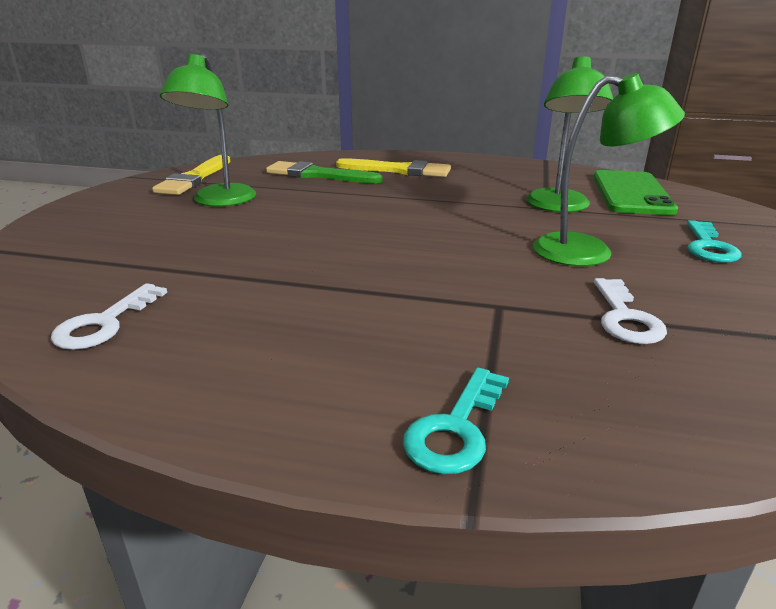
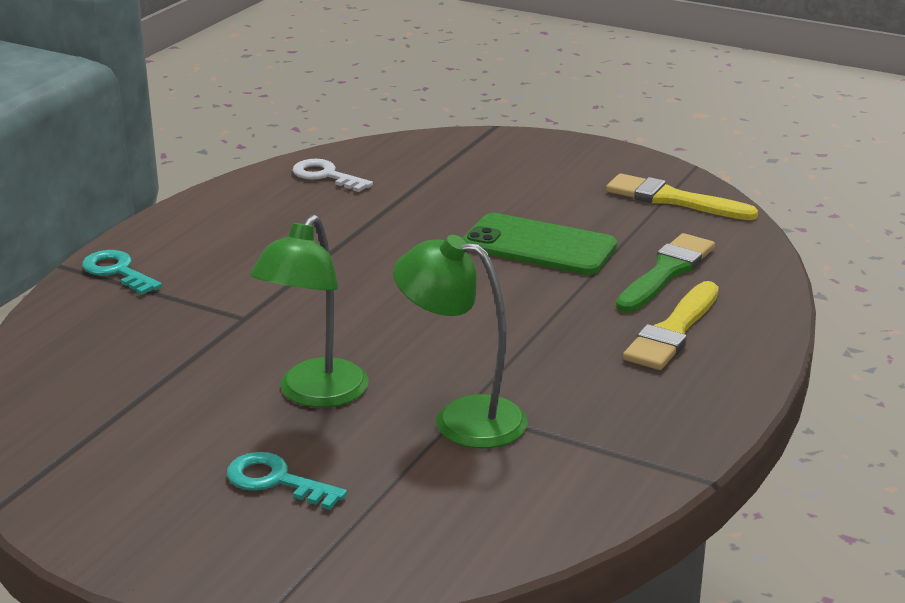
camera: 105 degrees right, 0 degrees up
(219, 201) = (578, 212): green lamp -> none
(625, 318) = (179, 368): white key -> none
(631, 193) = (489, 501): green phone -> green phone (539, 246)

